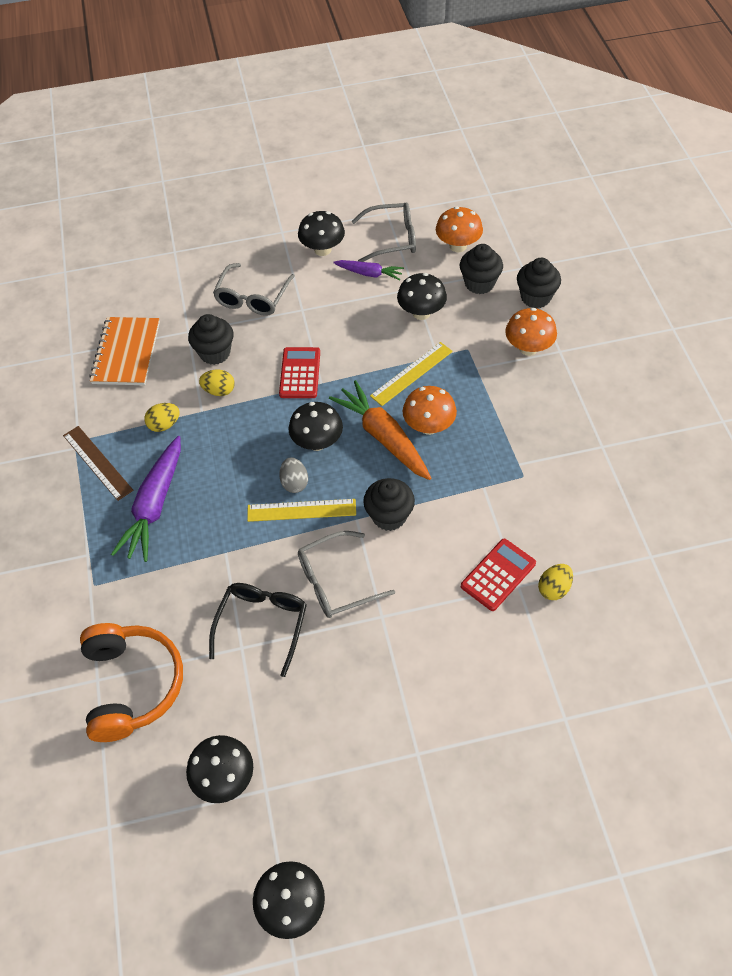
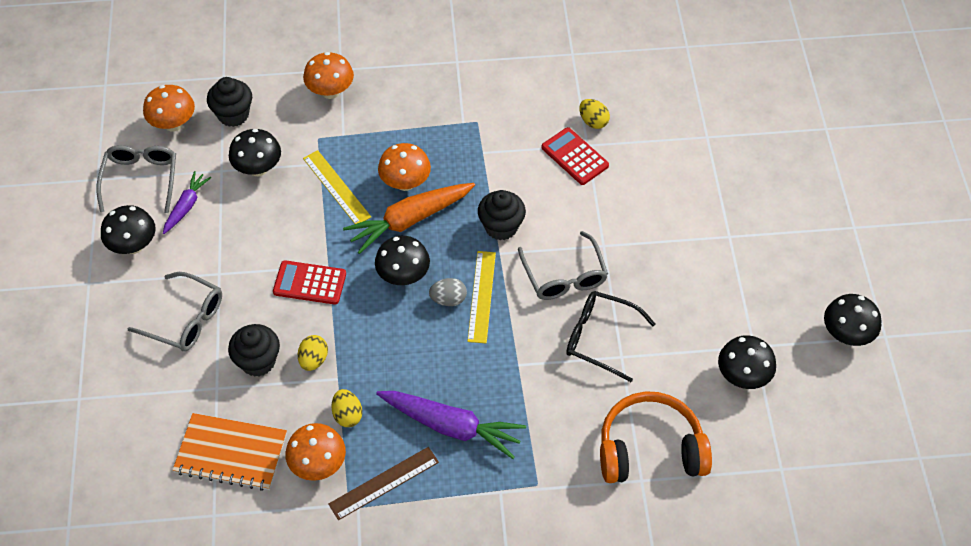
camera: 85 degrees left, 0 degrees up
(116, 413) = (318, 464): none -> orange mushroom
(535, 297) = (267, 74): black cupcake -> none

